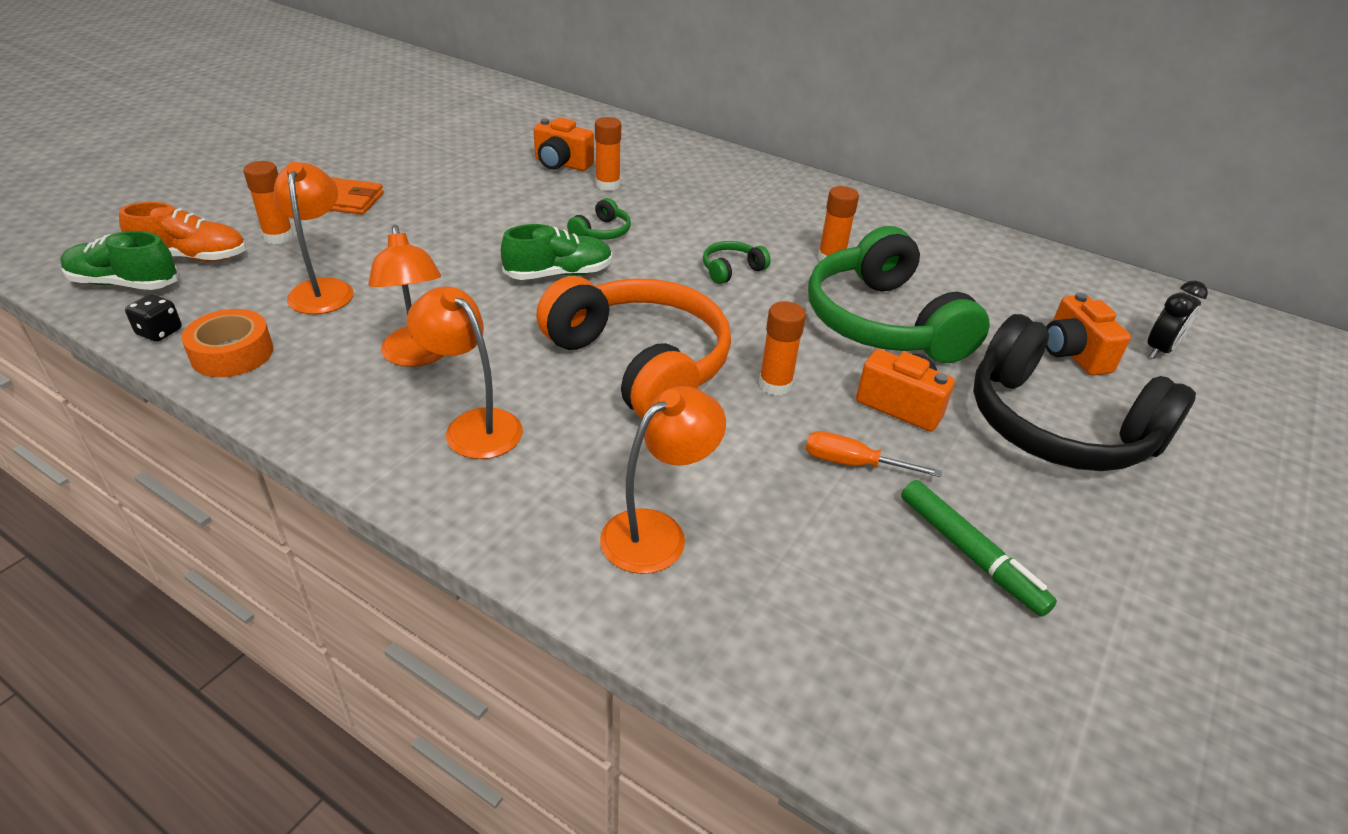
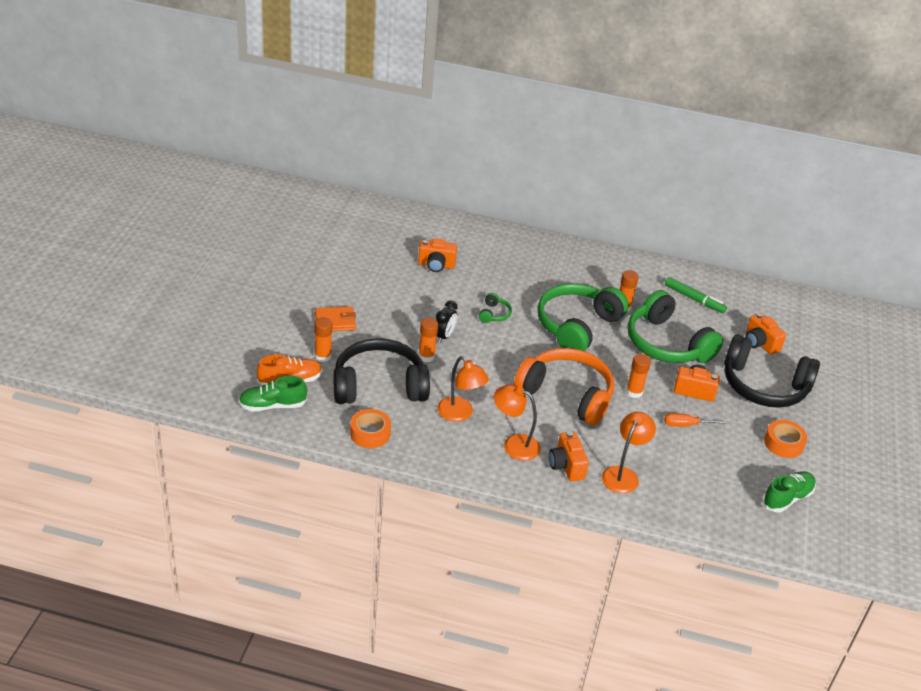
camera: 20 degrees left, 0 degrees up
(159, 332) = (322, 430): black dice -> none
(323, 289) = (379, 385): orange lamp -> black headphones
(547, 487) = (566, 466): none -> orange camera
(559, 274) = (491, 349): green shoe -> green shoe (787, 498)
(607, 185) = (474, 277): orange glue stick -> orange glue stick (426, 356)
(731, 270) = (577, 326): green headphones -> green headphones, size x2.48
(970, 554) = (748, 454): green marker -> green marker (694, 299)
(1067, 549) = (783, 443): none -> orange tape
(1159, 350) = (798, 332): black clock -> black clock (444, 336)

